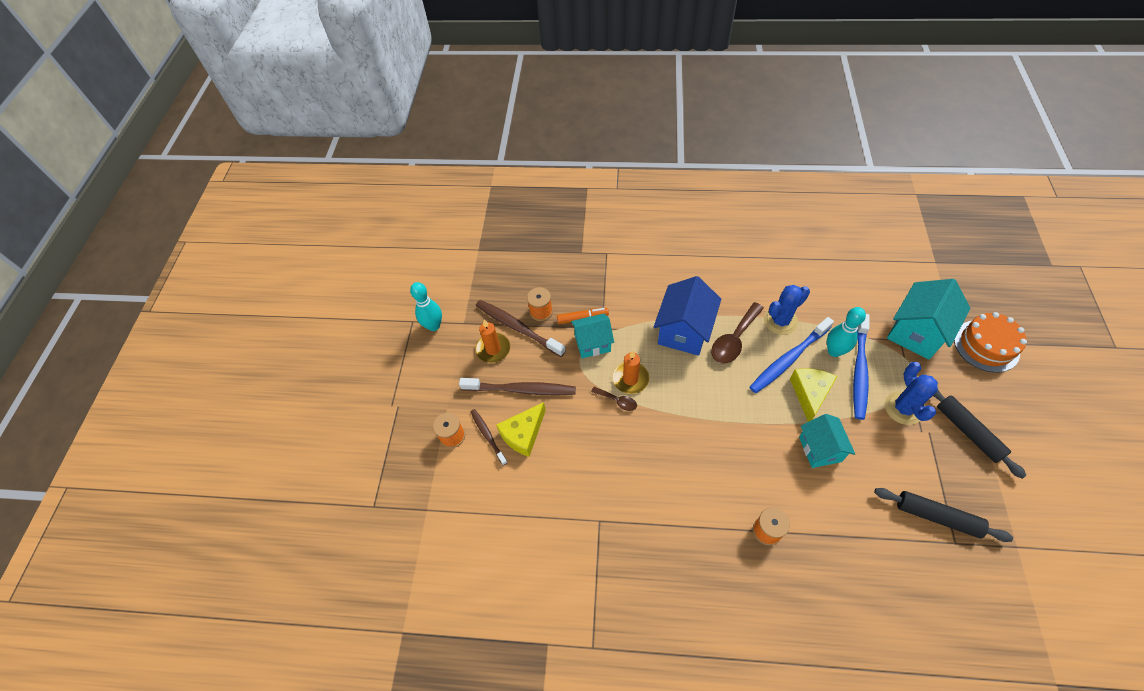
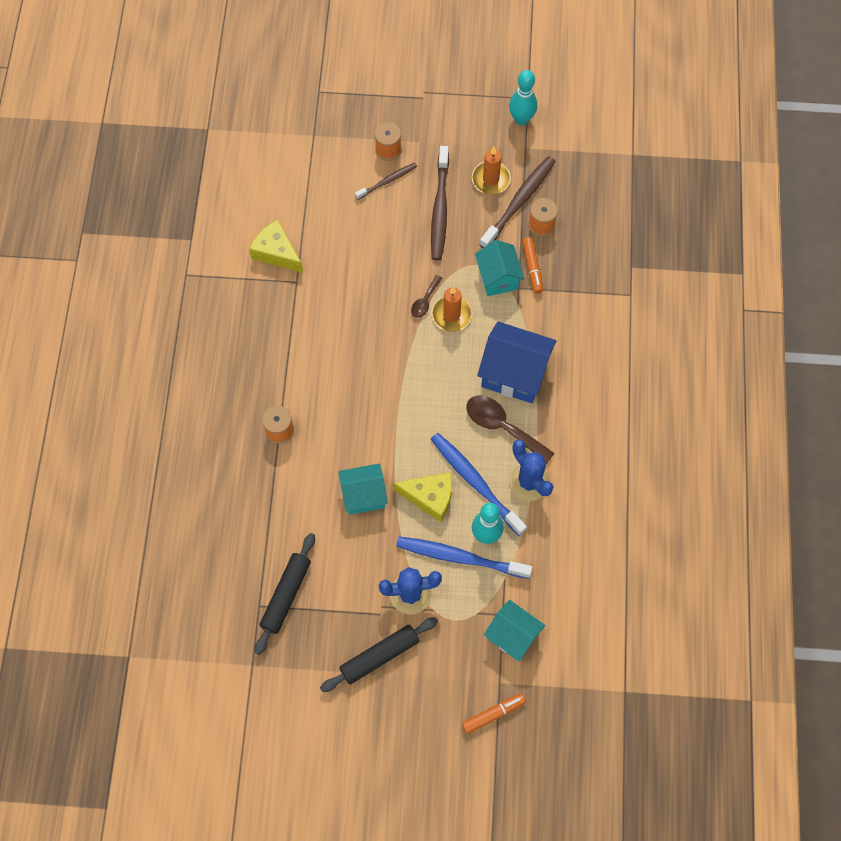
camera: 85 degrees right, 10 degrees up
(523, 434) = (388, 213): yellow cheese -> yellow cheese (276, 252)
(916, 332) = (512, 636): turquoise house -> turquoise house, size x0.66
(986, 345) = (493, 714): orange cake -> orange marker

